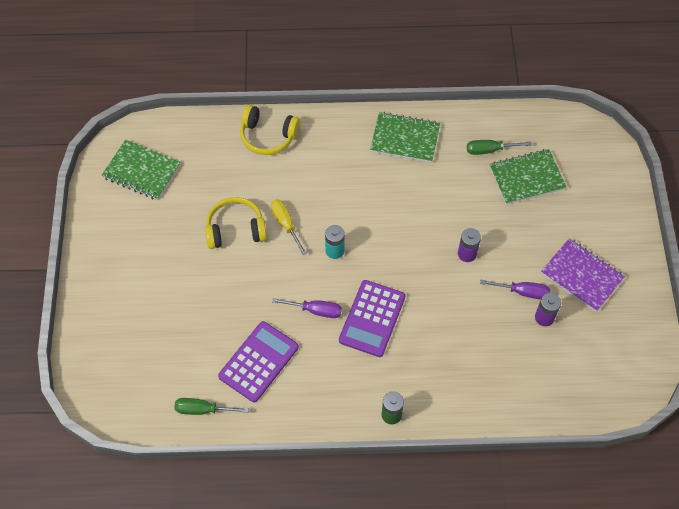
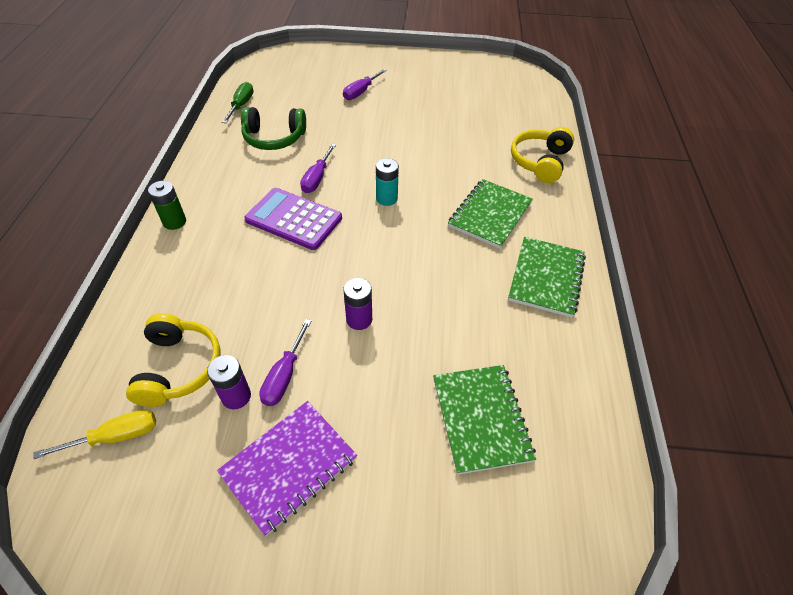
camera: 95 degrees right, 10 degrees down
(141, 171) = (494, 84): green notebook -> green notebook (490, 215)
(166, 294) = (361, 92): none -> purple screwdriver
(235, 229) = (423, 133): yellow headphones -> yellow headphones (179, 367)
(259, 362) = (274, 138): purple calculator -> green headphones
(286, 224) = (425, 166): yellow screwdriver -> yellow screwdriver (116, 436)
(490, 150) = (532, 375): green screwdriver -> none

